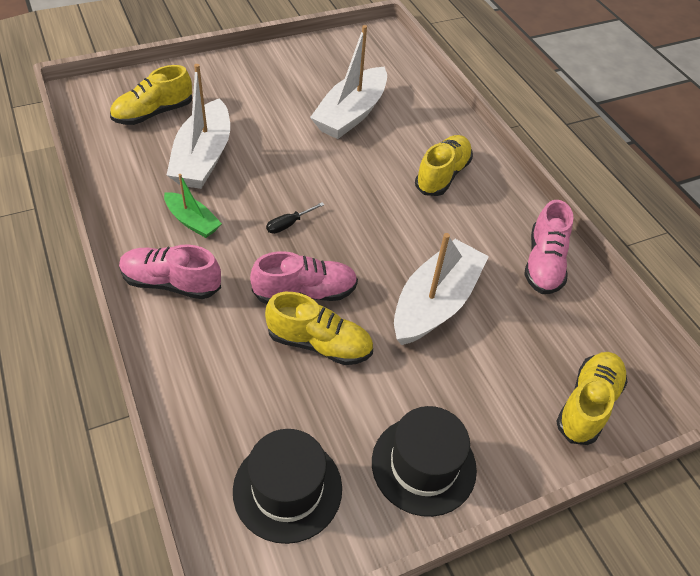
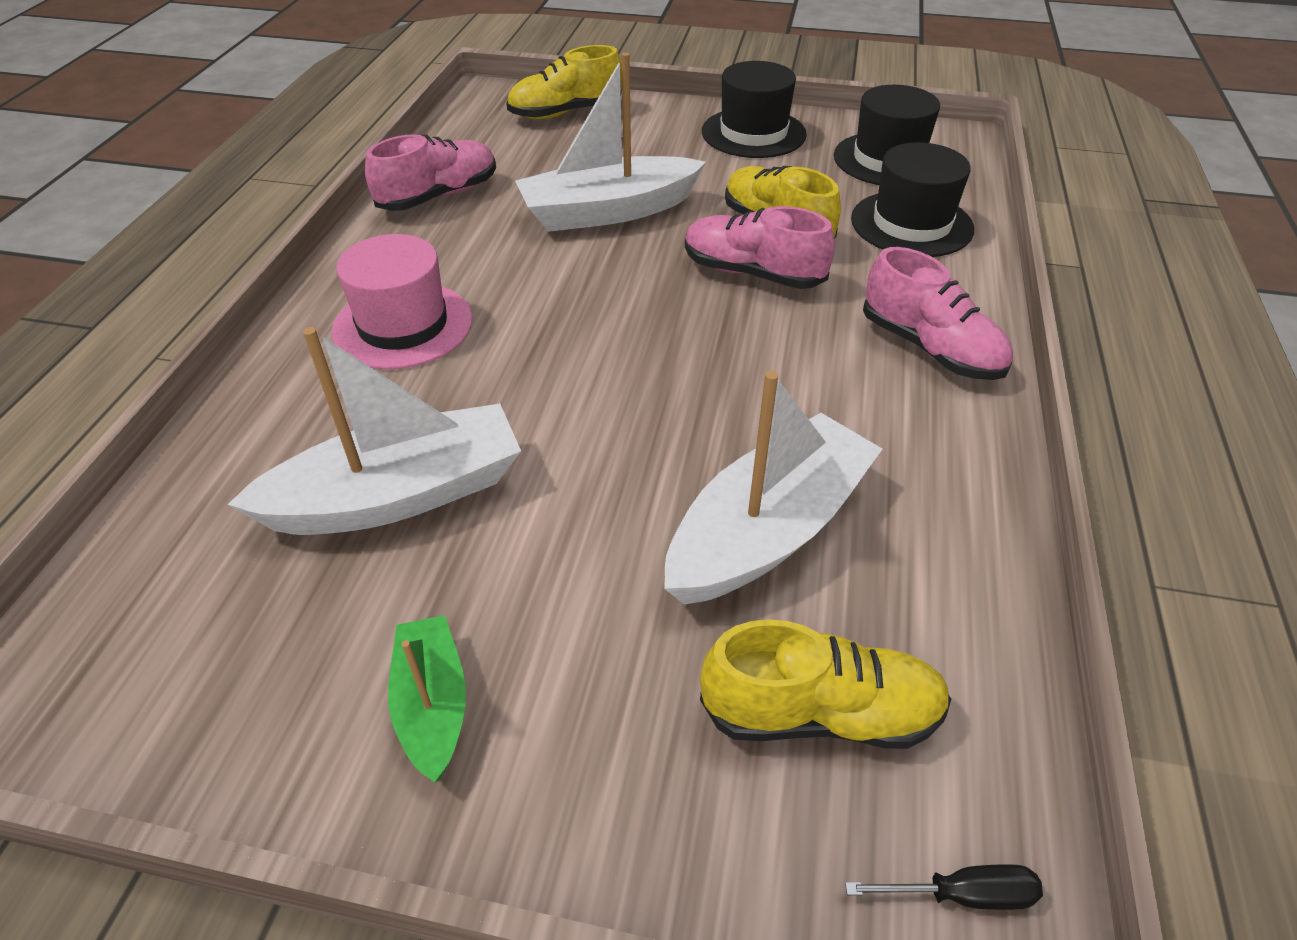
camera: 140 degrees left, 5 degrees down
(192, 221) = (856, 418): green boat -> green boat (432, 705)
(228, 400) = (911, 224): none -> black hat
(289, 224) = (705, 354): black screwdriver -> black screwdriver (962, 894)
(442, 175) = (403, 325): yellow shoe -> pink hat

